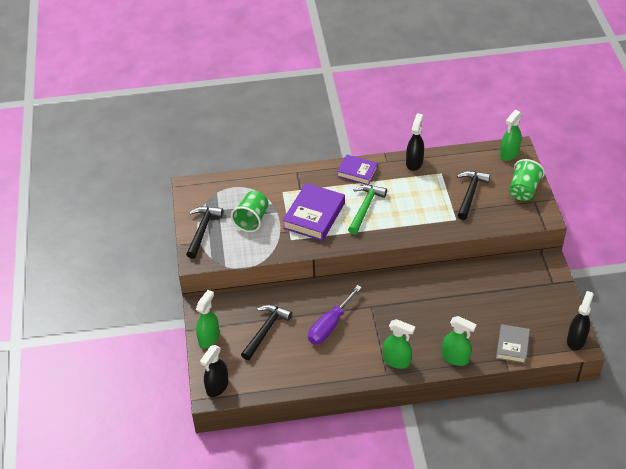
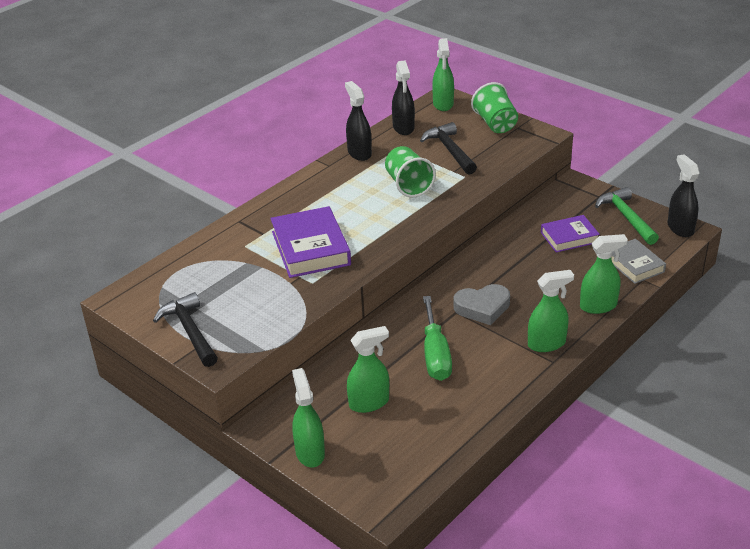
camera: 40 degrees left, 10 degrees down
(217, 387) = (383, 496): black spray bottle -> black spray bottle (403, 128)
(252, 219) = (240, 289): green cup -> green cup (408, 185)
(265, 330) = (369, 403): black hammer -> green spray bottle
(329, 325) = (435, 355): purple screwdriver -> green screwdriver
(357, 172) = (308, 188): purple book -> purple book (569, 237)
(365, 208) = (358, 213): green hammer -> green hammer (626, 217)
(388, 314) = (482, 308): none -> grey heart

